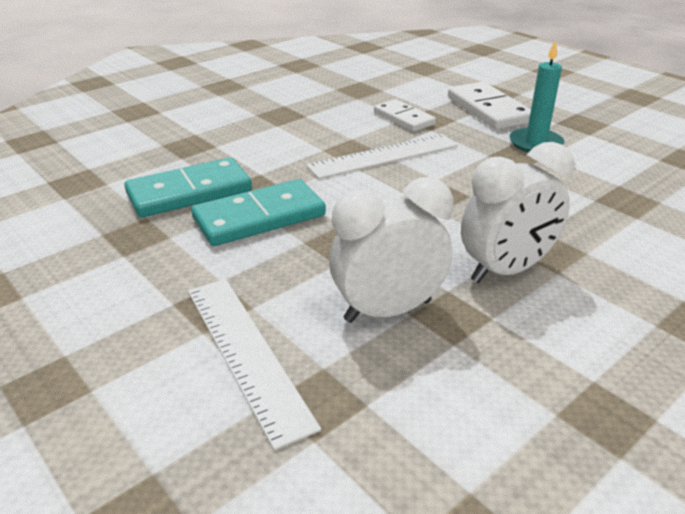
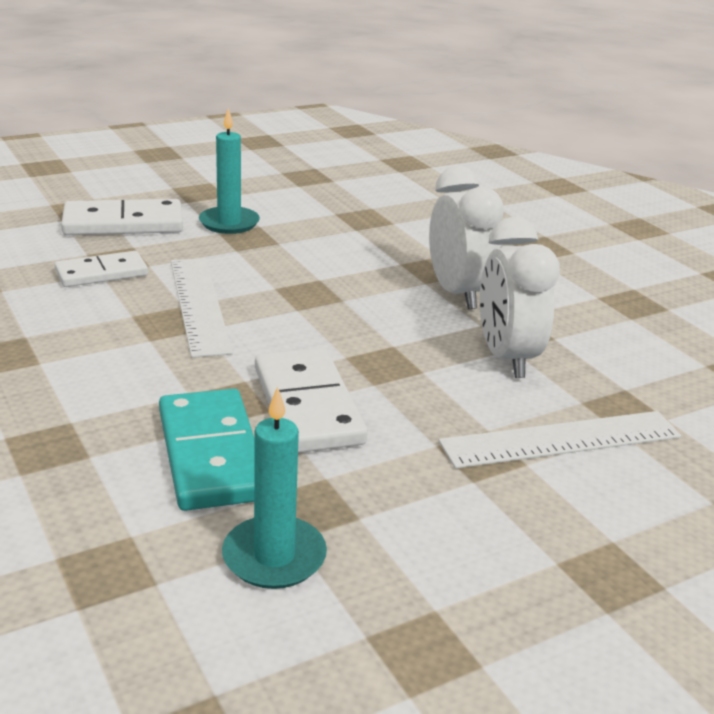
camera: 80 degrees left, 5 degrees down
(82, 229) = (274, 557): none -> turquoise candle
(259, 217) = (308, 406): turquoise domino -> white domino

